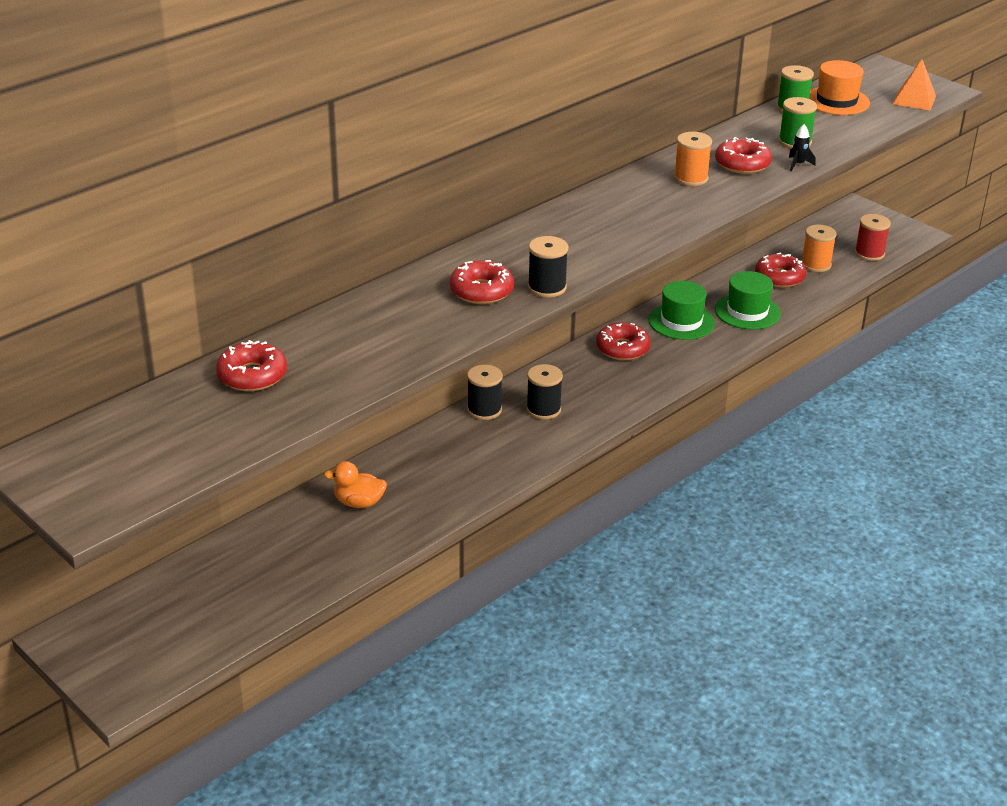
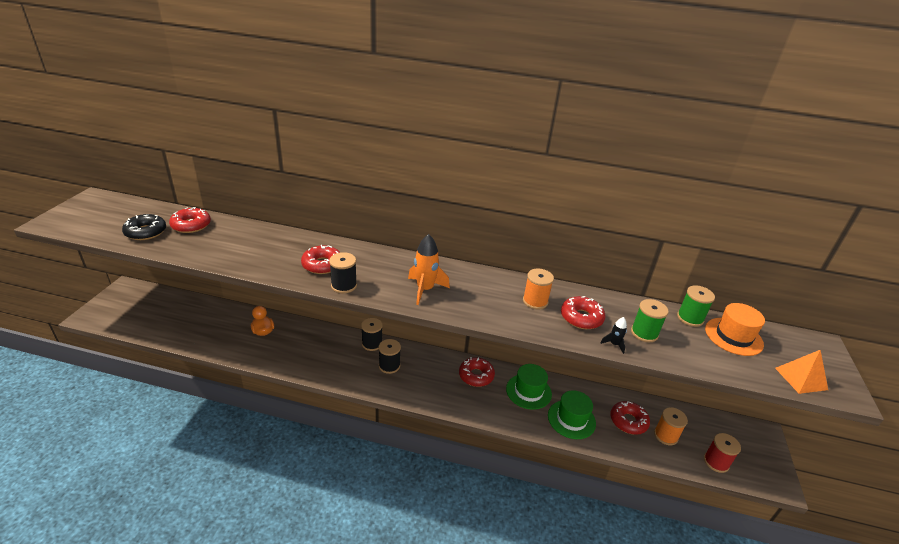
camera: 55 degrees right, 0 degrees up
(232, 420) = (146, 232): none -> black donut
(606, 236) = (425, 290): none -> orange rocket

